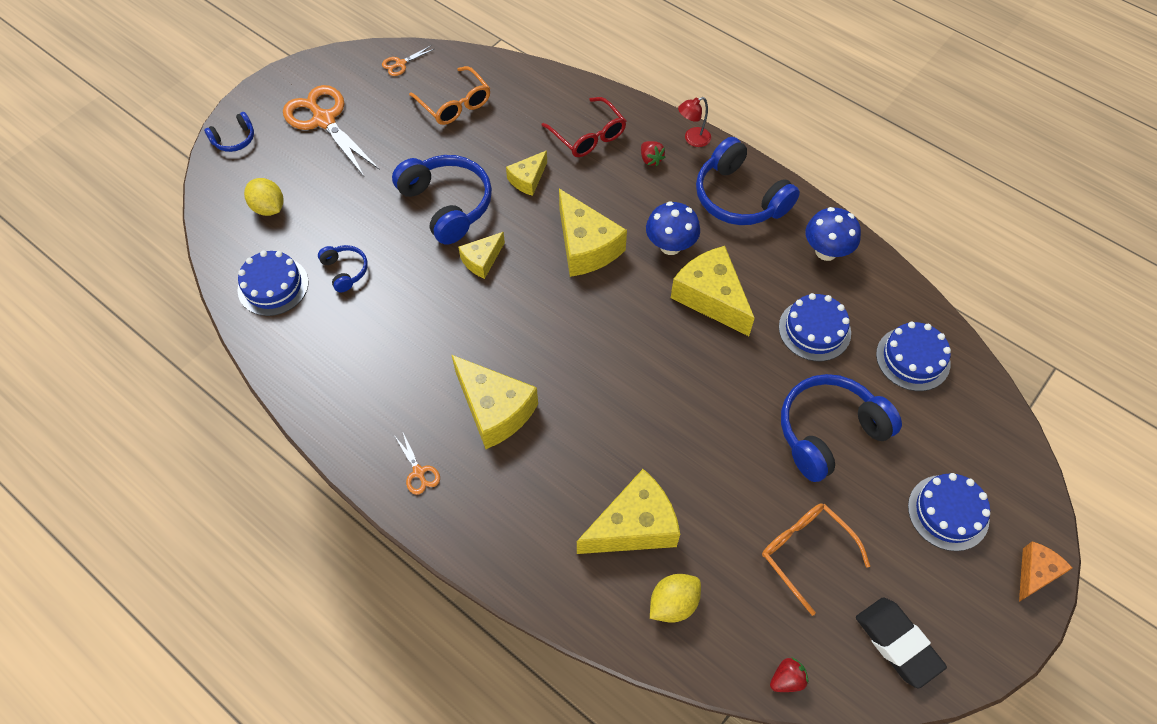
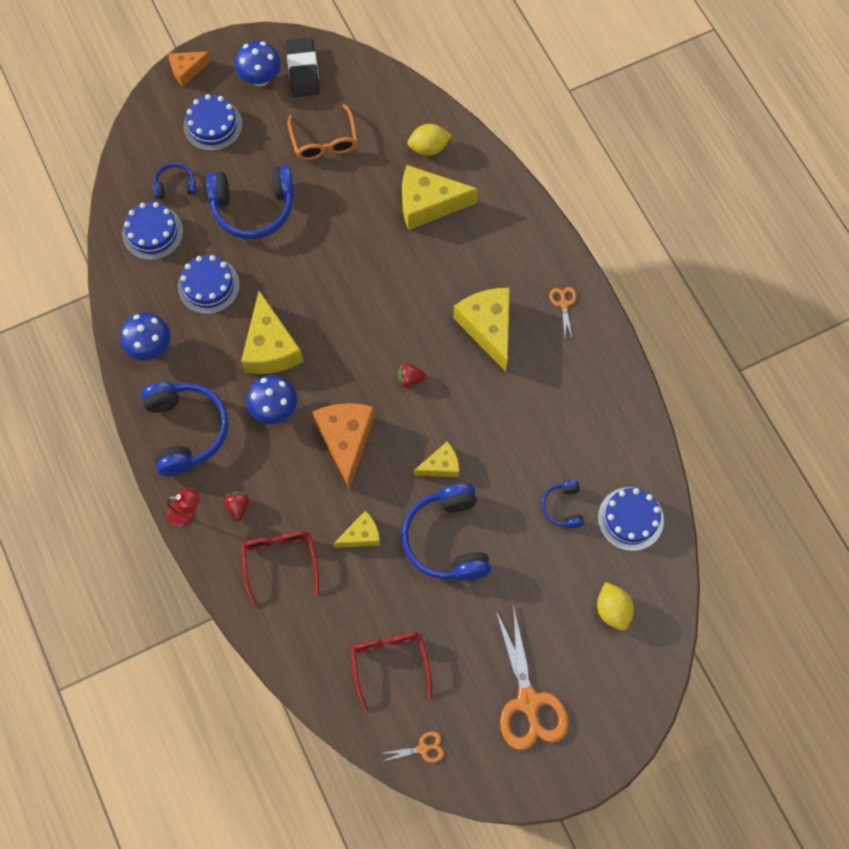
camera: 155 degrees left, 10 degrees up
(234, 139) = (625, 716): blue headphones -> blue headphones (175, 185)
(455, 104) = (390, 663): orange glasses -> red glasses
(586, 246) = (346, 440): yellow cheese -> orange cheese
(787, 679) = (383, 80): red strawberry -> red strawberry (410, 379)
(941, 605) = (260, 78): none -> blue mushroom

